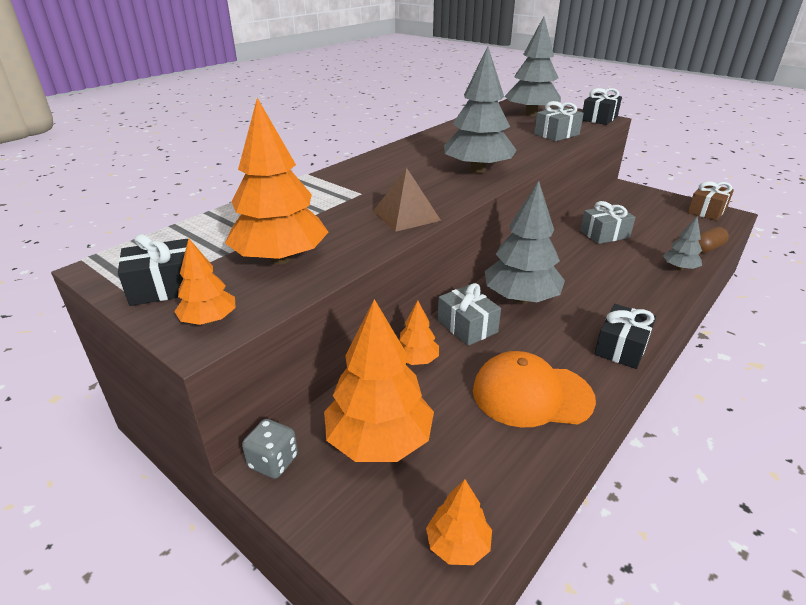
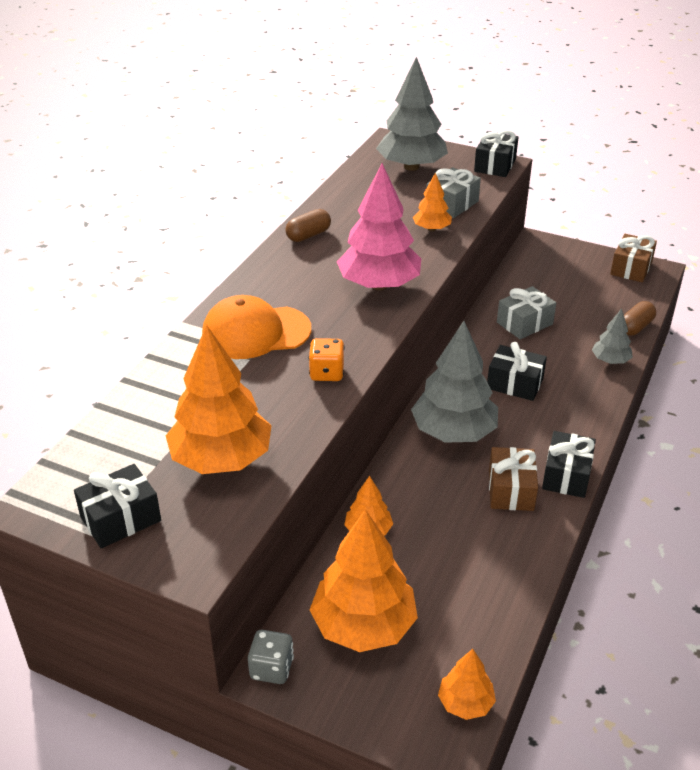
camera: 15 degrees left, 5 degrees up
(209, 320) = (193, 549): orange tree -> orange tree (431, 229)
(406, 215) = (327, 373): brown pyramid -> orange dice
(433, 140) = (308, 235): none -> brown capsule
(467, 326) = (407, 479): grey gift -> none
(477, 170) = (379, 285): grey tree -> pink tree
(531, 394) = (492, 546): orange cap -> orange cap (256, 332)
(562, 350) = (510, 490): none -> brown gift
(586, 272) = (515, 383): none -> black gift

